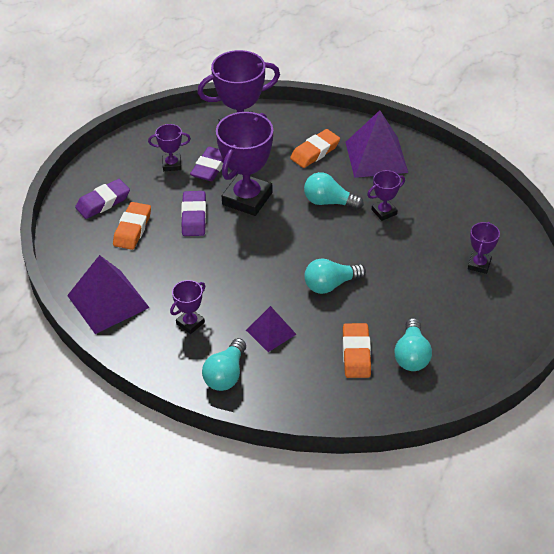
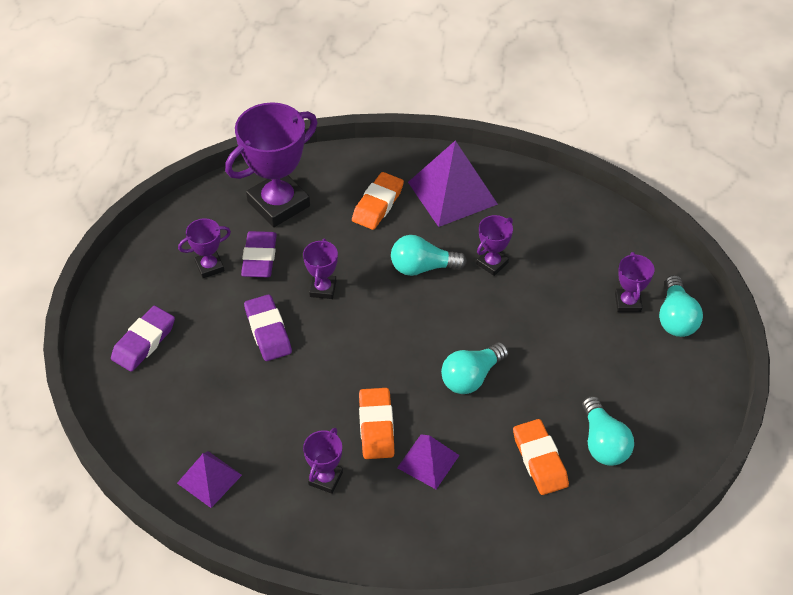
camera: 20 degrees left, 5 degrees up
(108, 301) = (209, 479): purple pyramid -> purple pyramid, size x0.58
(132, 229) = (197, 369): orange eraser -> orange eraser (376, 426)
(226, 375) = (399, 536): turquoise light bulb -> turquoise light bulb (675, 318)
(247, 199) = (323, 289): purple trophy -> purple trophy, size x0.49

